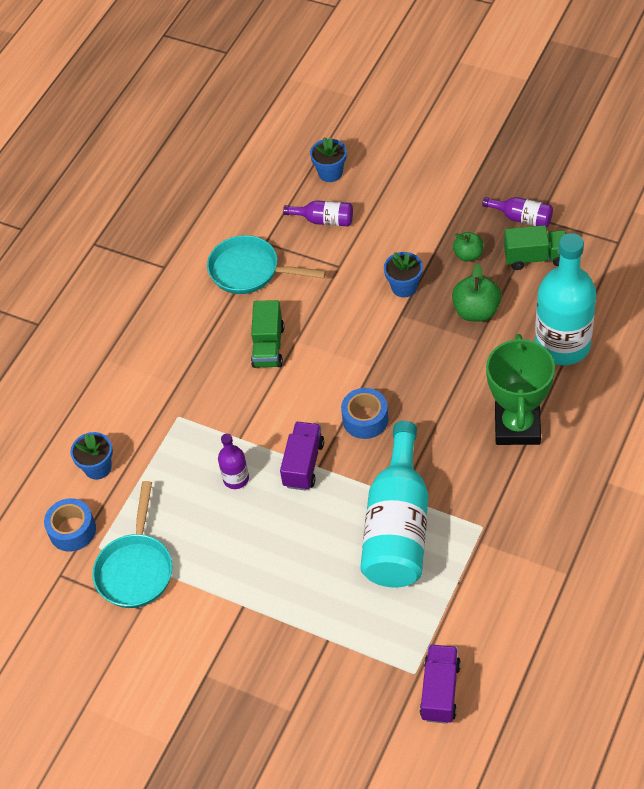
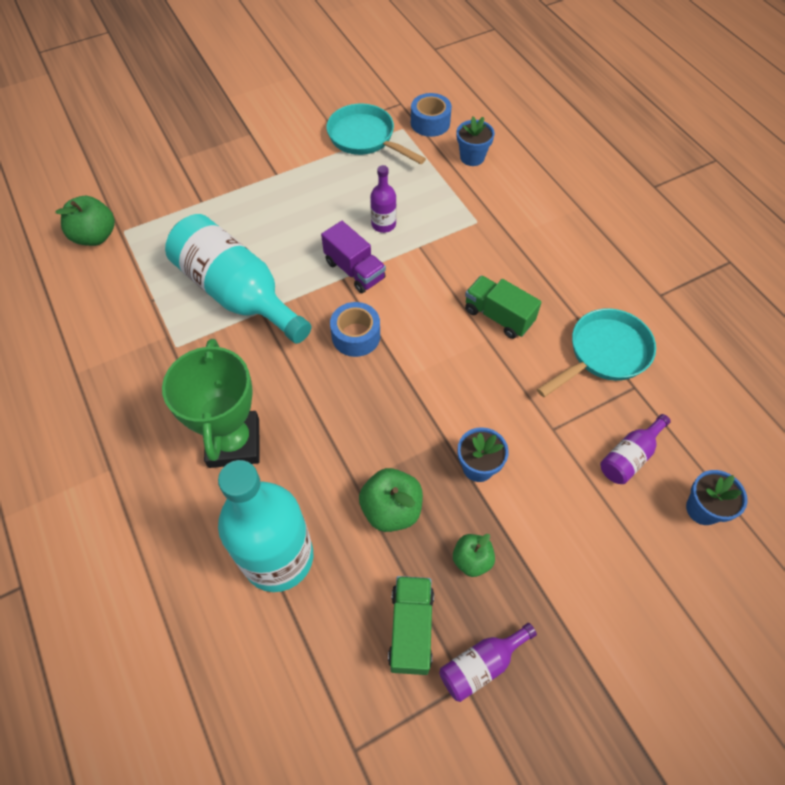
camera: 120 degrees right, 5 degrees up
(440, 691) = (95, 236): purple truck -> green apple
(517, 426) = (234, 443): green trophy -> green trophy turned 45 degrees clockwise
(535, 257) = (411, 629): green truck -> green truck turned 150 degrees clockwise

